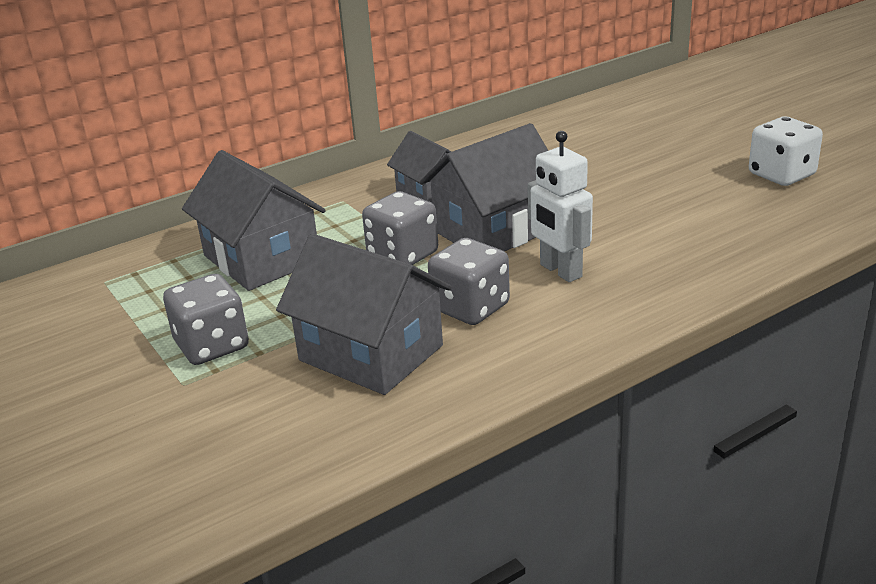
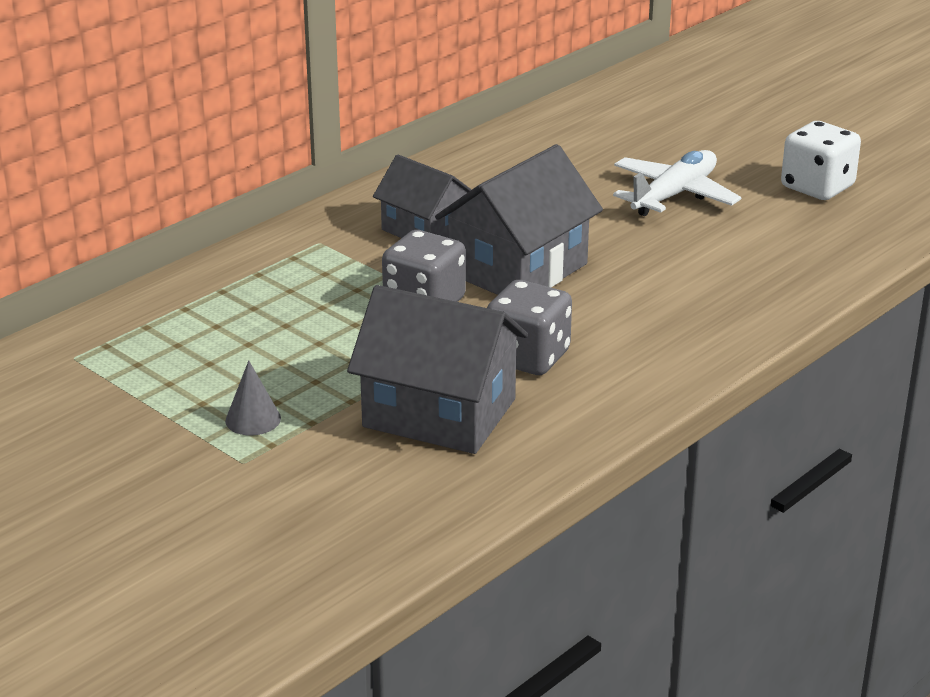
camera: 15 degrees left, 0 degrees up
(212, 345) = (253, 419): grey dice -> grey cone
(261, 258) = (256, 318): grey house -> none
(560, 271) = (610, 311): white robot -> none
(651, 176) = (674, 195): none -> white plane

